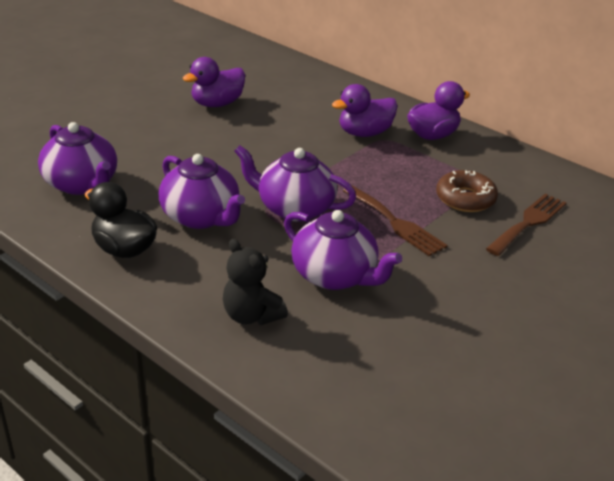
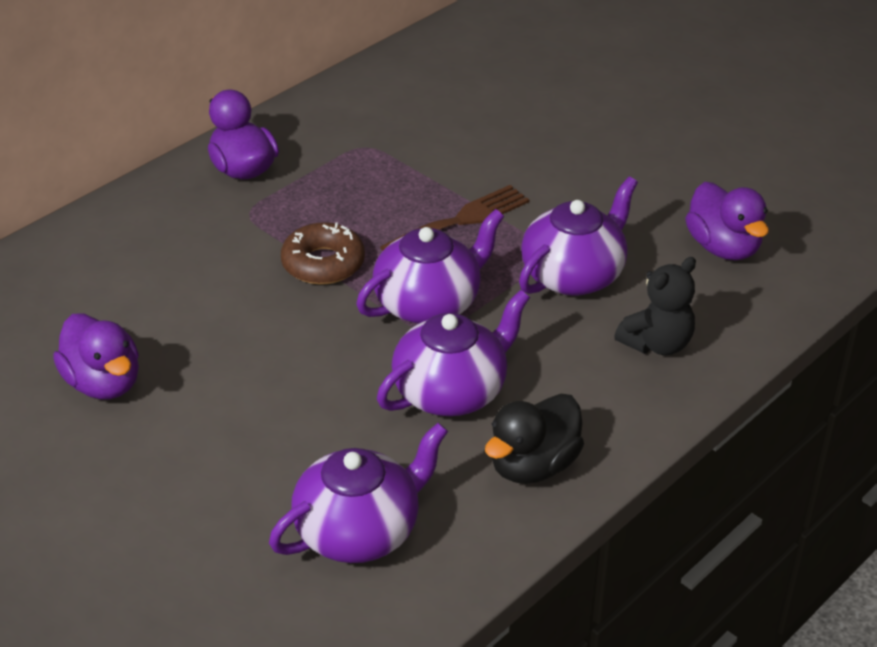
camera: 85 degrees left, 5 degrees up
(294, 208) = (429, 303): purple teapot -> purple teapot turned 150 degrees counterclockwise
(364, 133) = (229, 229): purple duck -> purple duck (723, 247)
(465, 199) = (406, 161): brown donut -> brown donut (323, 263)
(528, 222) = (458, 123): brown fork -> none

